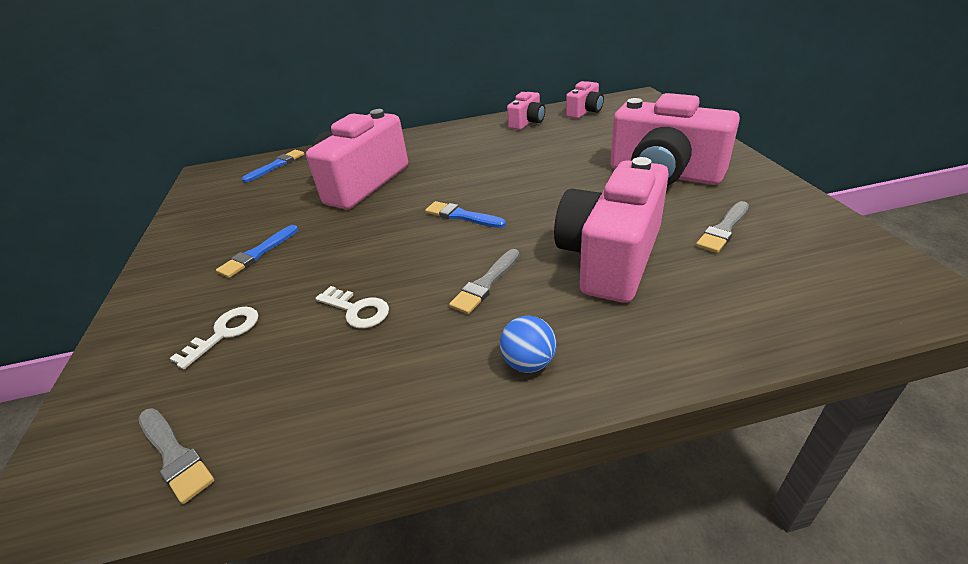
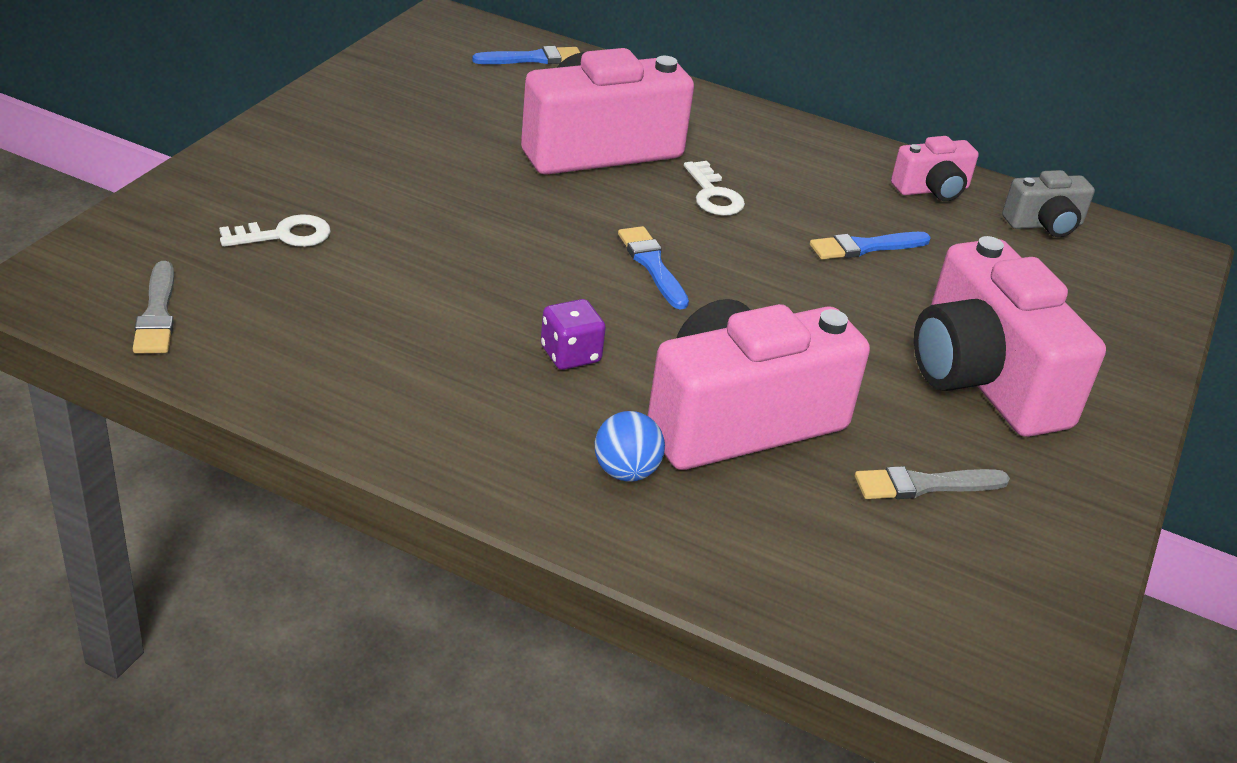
camera: 30 degrees right, 0 degrees up
(257, 254) = (393, 168): blue brush -> blue brush (865, 247)
(357, 310) = (418, 294): white key -> white key (713, 195)
(486, 284) = (570, 354): grey brush -> purple dice
(528, 363) = (505, 448): blue ball -> blue ball (625, 472)
(585, 112) = (1044, 224): pink camera -> grey camera

